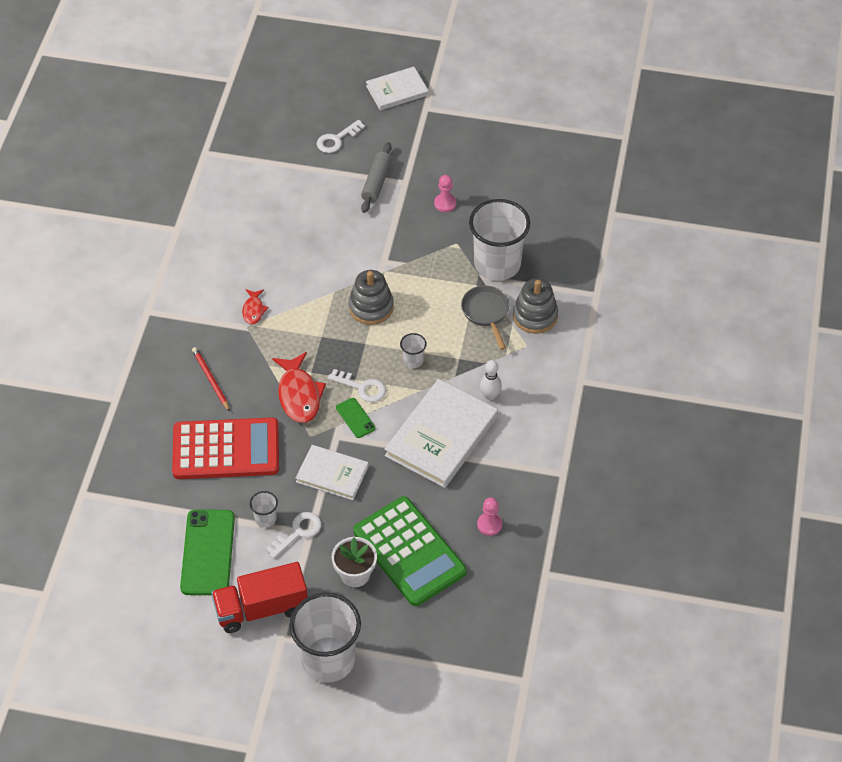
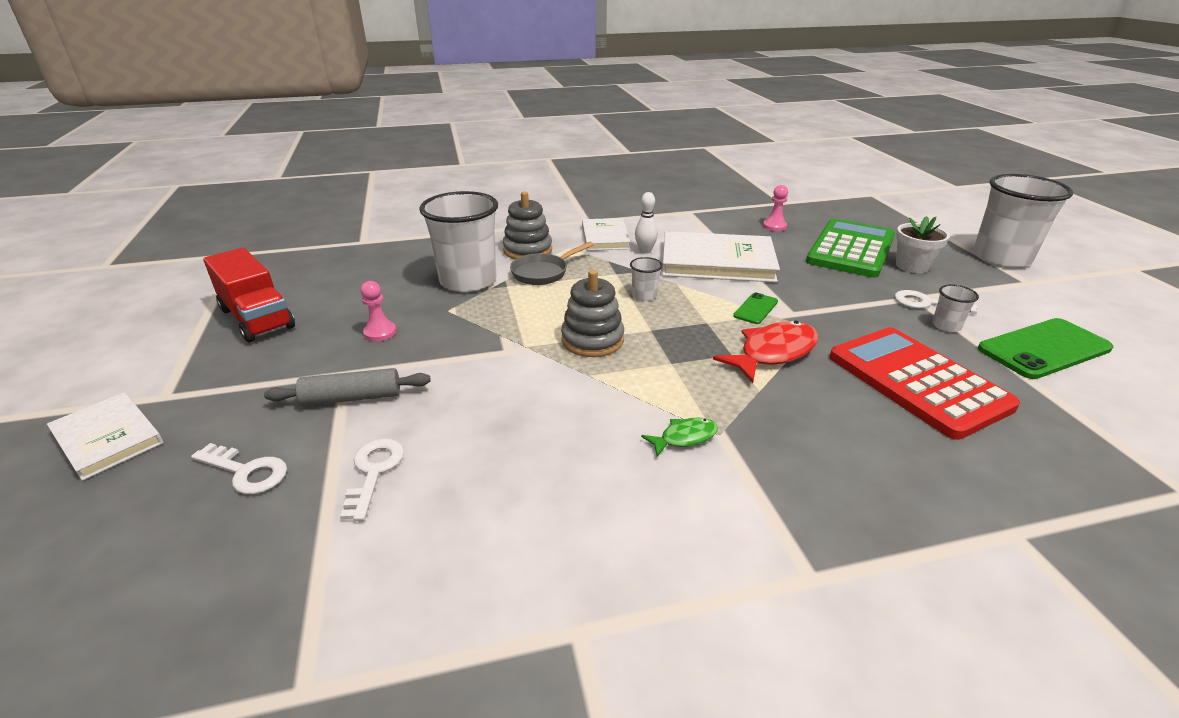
camera: 115 degrees left, 20 degrees down
(210, 380) = (844, 435): red pencil -> none
(253, 310) = (684, 438): red fish -> green fish
(261, 608) = (1028, 299): red truck -> red truck (257, 318)
(332, 474) = (837, 303): white book -> white book (605, 237)
(362, 387) = (713, 315): white key -> white key (374, 472)

